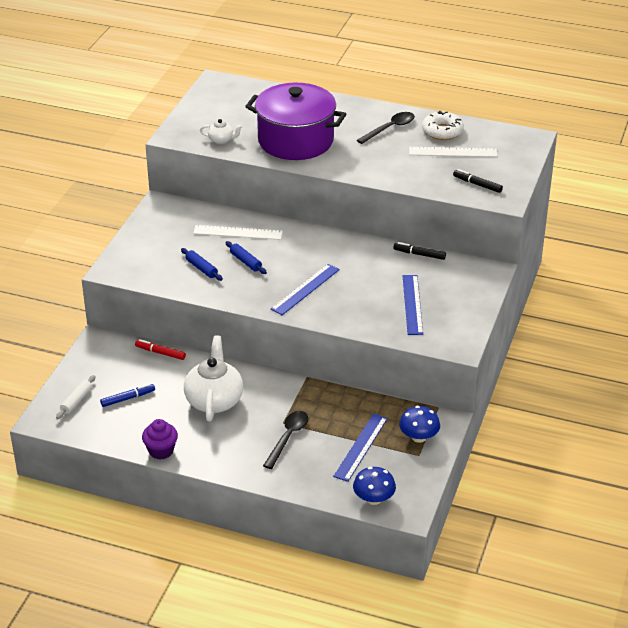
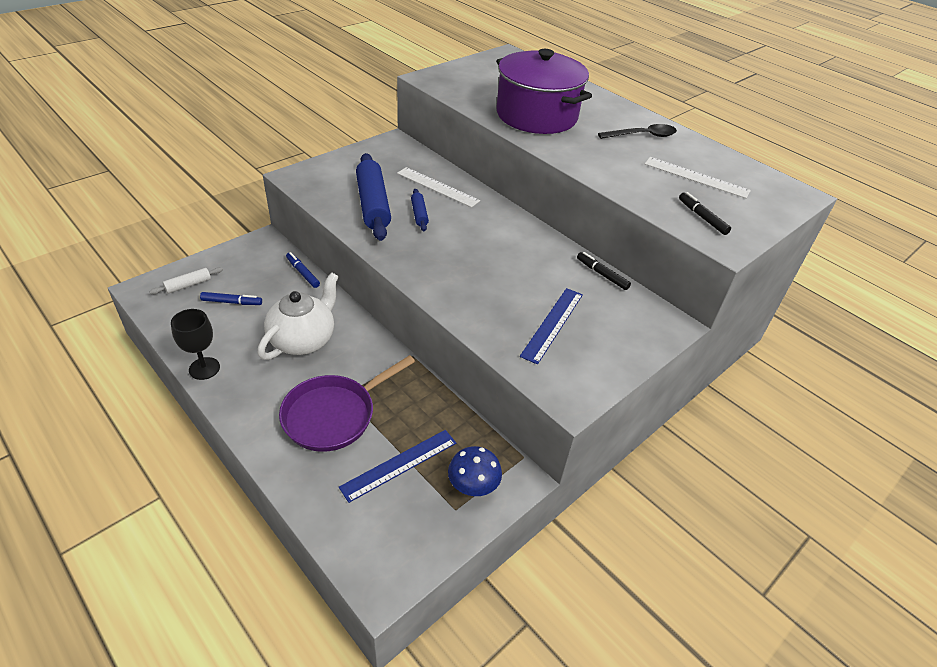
camera: 25 degrees right, 5 degrees up
(160, 353) = (303, 273): red marker -> blue marker
(161, 451) = (204, 368): purple cupcake -> black goblet
(201, 268) = (373, 204): blue rolling pin -> blue rolling pin, size x2.10
(221, 140) = (467, 93): white teapot -> none
(288, 438) = (334, 415): black spoon -> purple pan
(305, 289) = (452, 262): blue ruler -> none
(373, 499) = (357, 543): blue mushroom -> none
(442, 131) = (698, 155): white donut -> none

